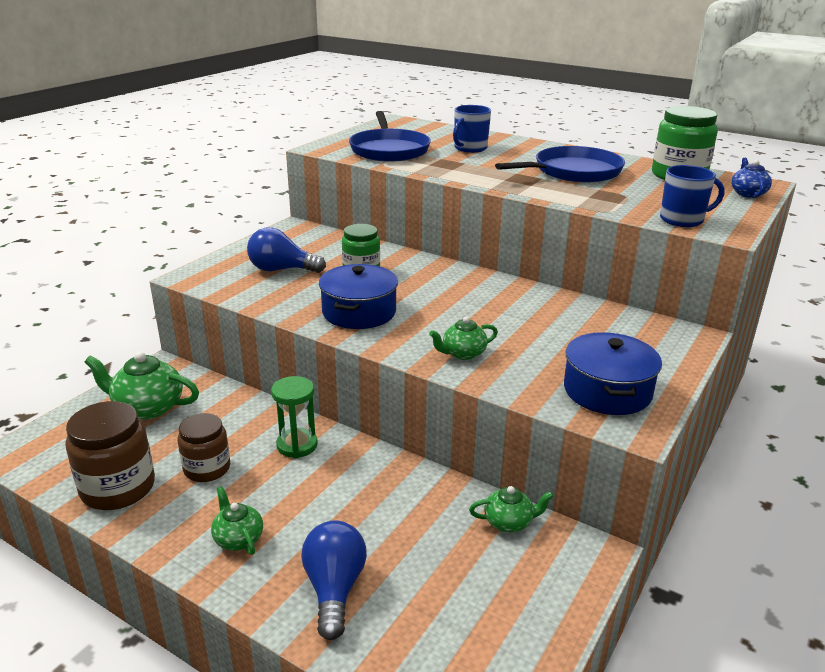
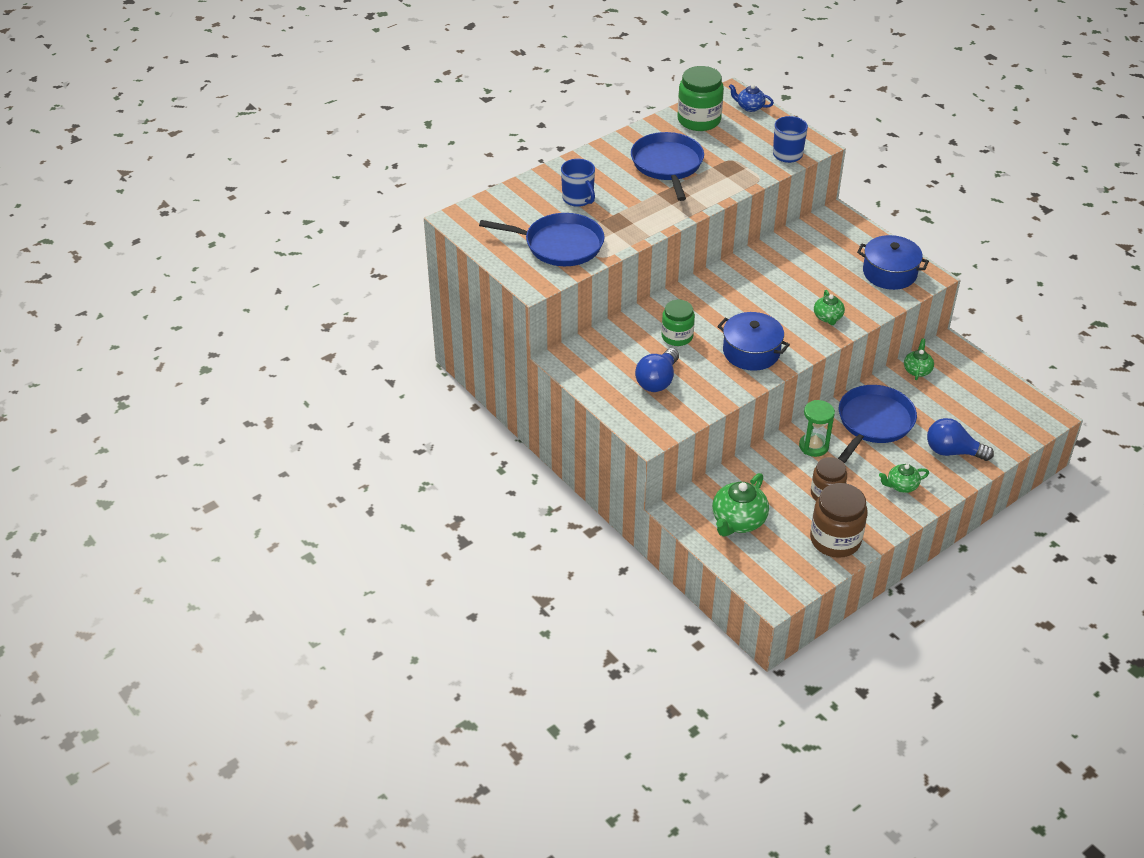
camera: 70 degrees left, 15 degrees up
(367, 492) = (873, 422): none -> blue pan

